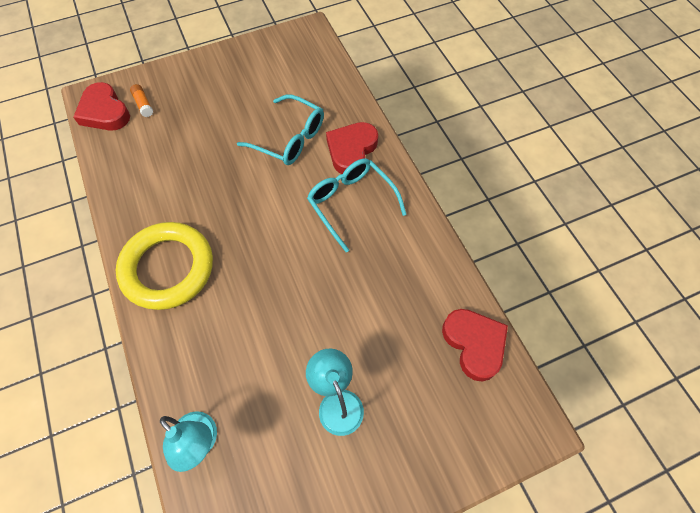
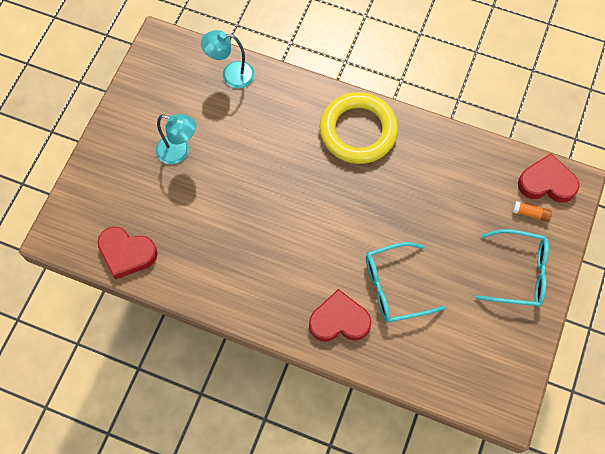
camera: 135 degrees right, 5 degrees up
(351, 150) = (339, 320): red heart -> red heart turned 75 degrees counterclockwise
(351, 203) = (295, 277): turquoise glasses -> turquoise glasses (519, 273)

